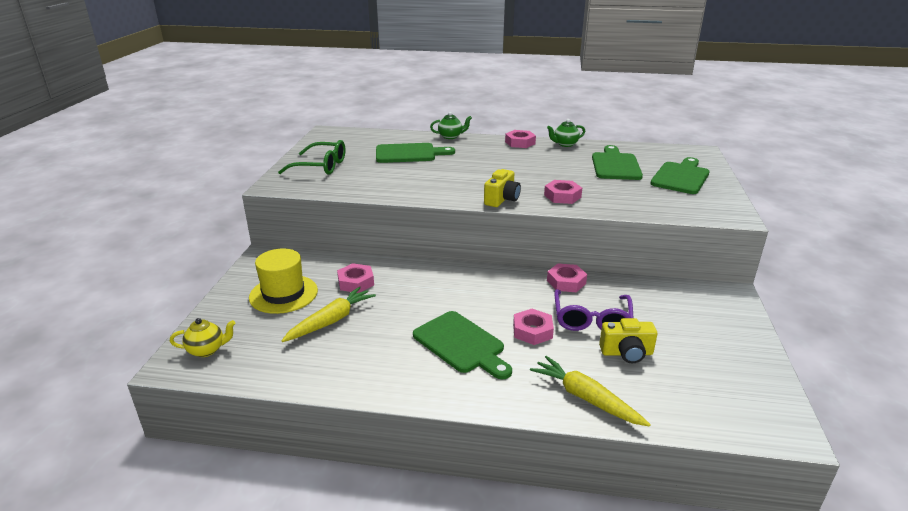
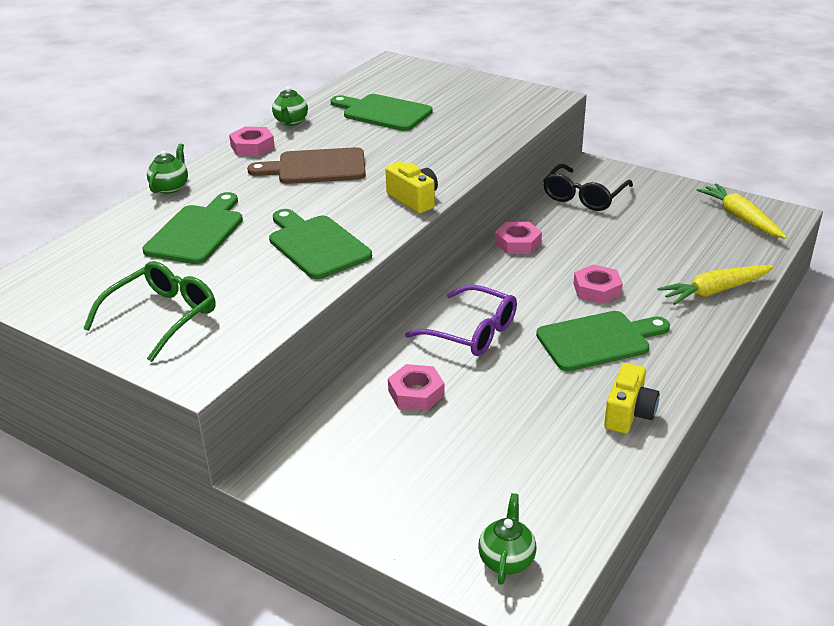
camera: 65 degrees left, 5 degrees up
(207, 350) = (506, 560): yellow teapot -> green teapot
(283, 294) = (402, 466): yellow hat -> none
(331, 321) = (498, 430): yellow carrot -> yellow carrot (740, 218)
(513, 164) = (316, 167): none -> brown cutting board
(562, 196) = (436, 163): pink nut -> none
(591, 319) = (595, 250): purple glasses -> purple glasses (472, 332)
(626, 353) = (658, 249): yellow camera -> yellow camera (628, 413)
(672, 298) = (584, 196): none -> black glasses
(681, 177) = (445, 91): green cutting board -> green cutting board (316, 245)

